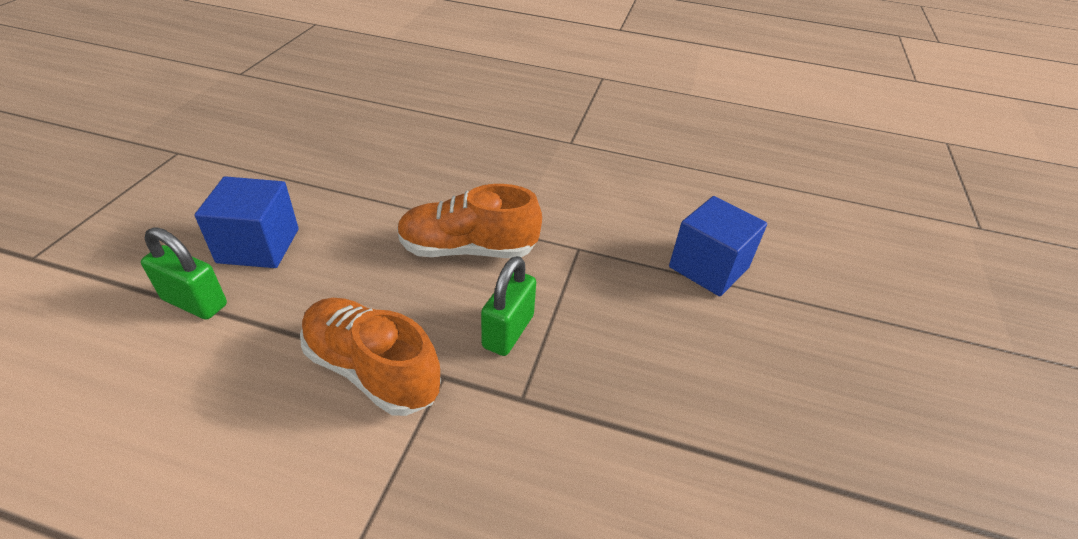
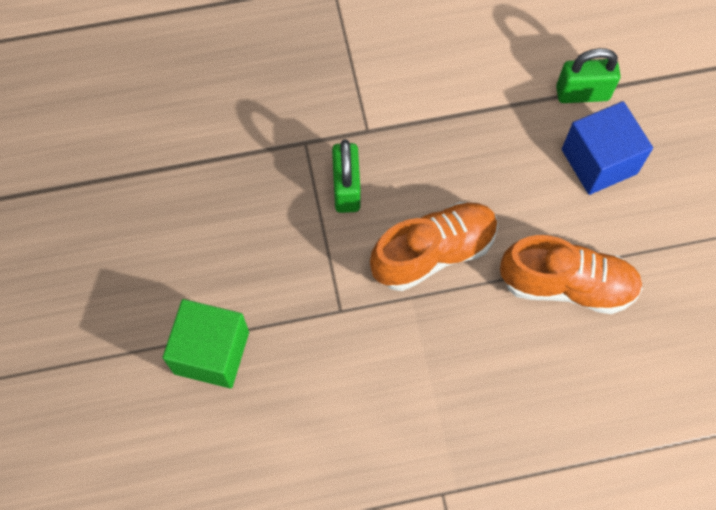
camera: 155 degrees right, 25 degrees up
(372, 370) = (416, 110): orange shoe -> orange shoe (567, 285)
(708, 267) = (211, 352): blue cube -> green cube

